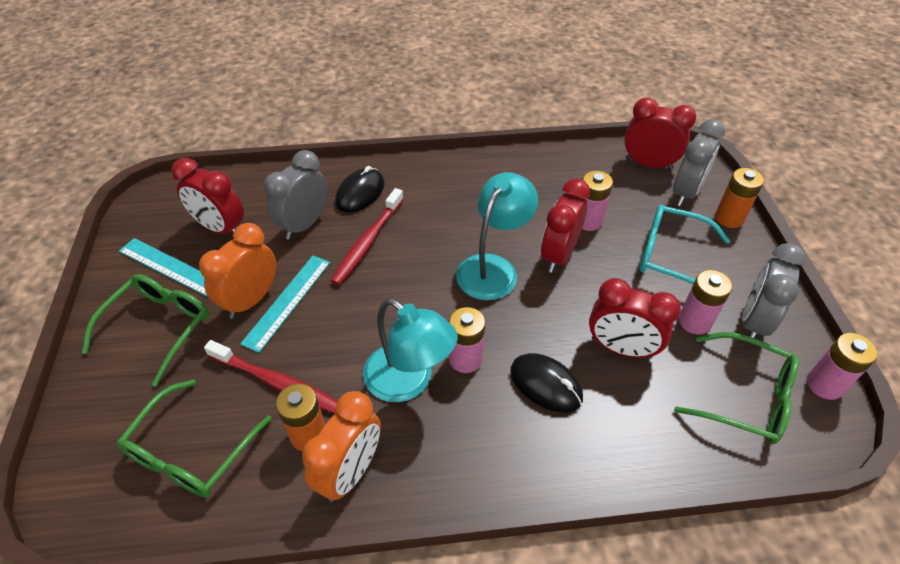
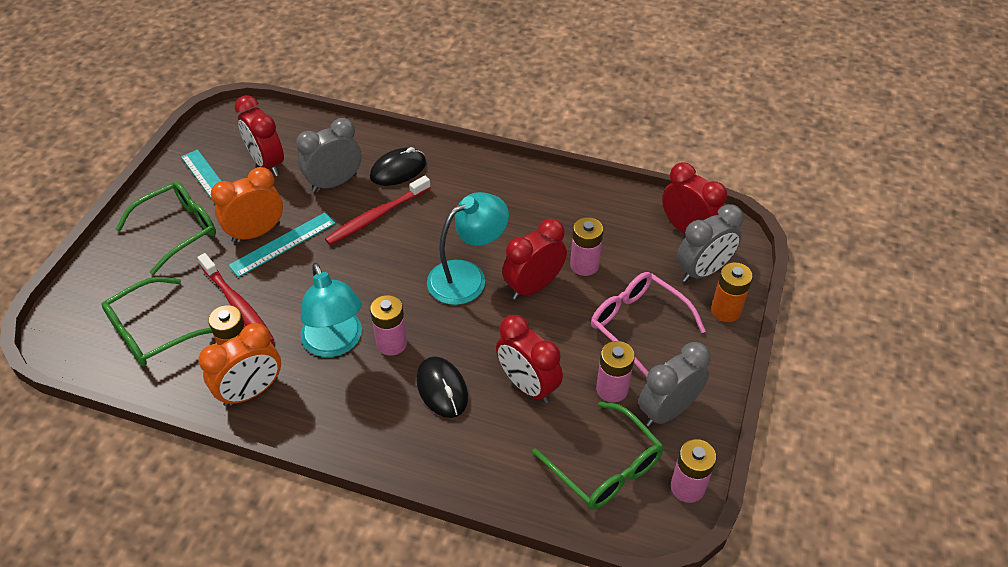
camera: 25 degrees right, 0 degrees up
(670, 256) = (637, 324): turquoise glasses -> pink glasses

